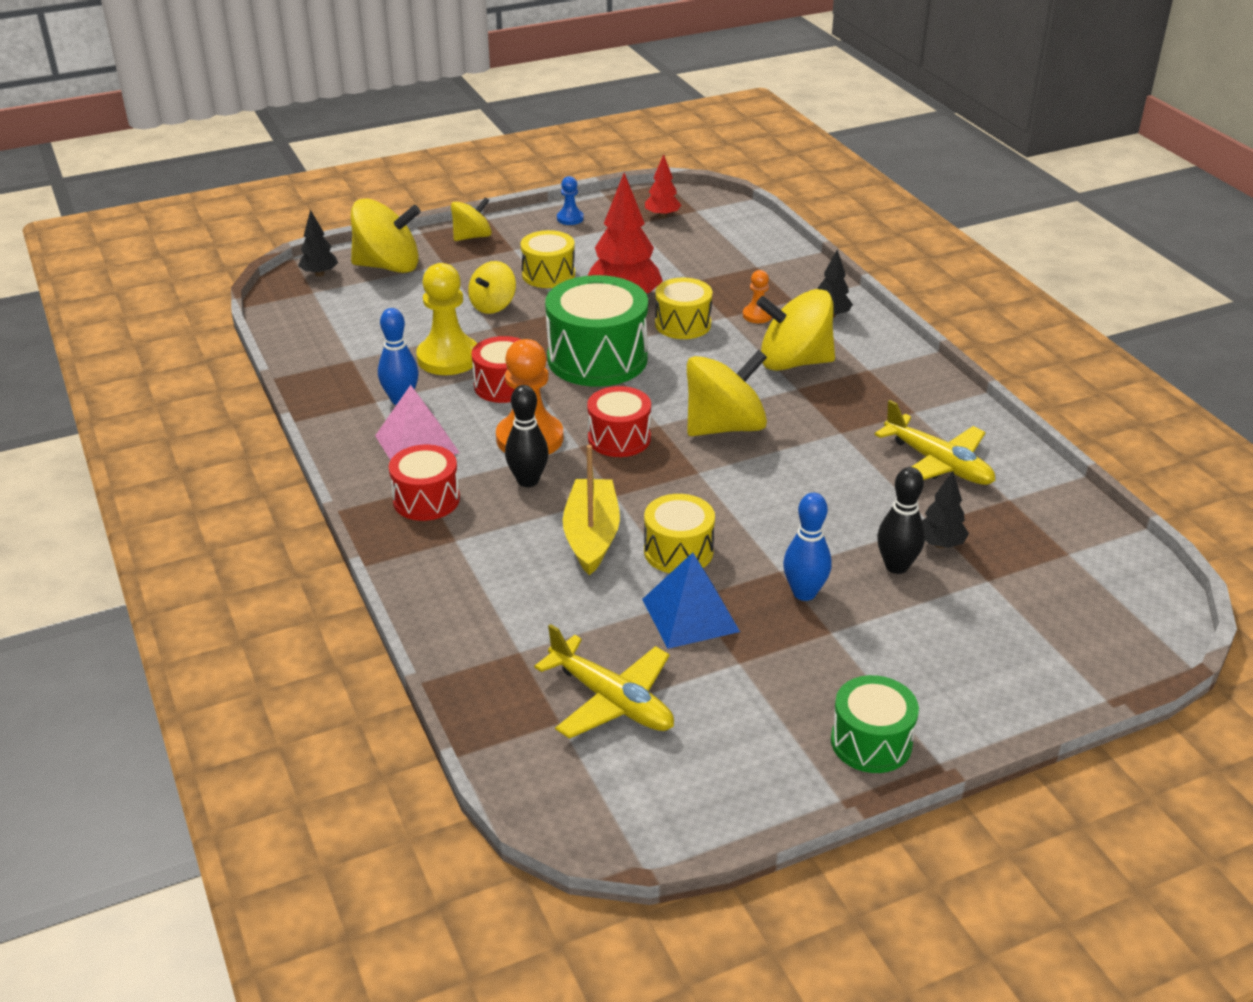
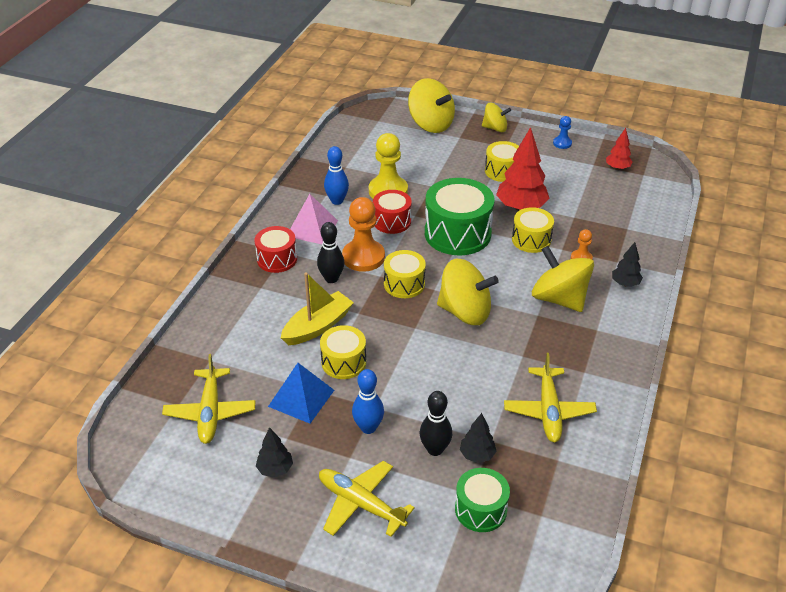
camera: 45 degrees right, 5 degrees up
(319, 274) = (394, 112): black tree -> black tree (275, 469)
(493, 306) = (449, 174): yellow spinning top -> none
(619, 438) = (404, 284): red drum -> yellow drum
(871, 742) = (283, 525): green drum -> green drum (480, 509)
(909, 664) = (361, 504): none -> yellow plane

